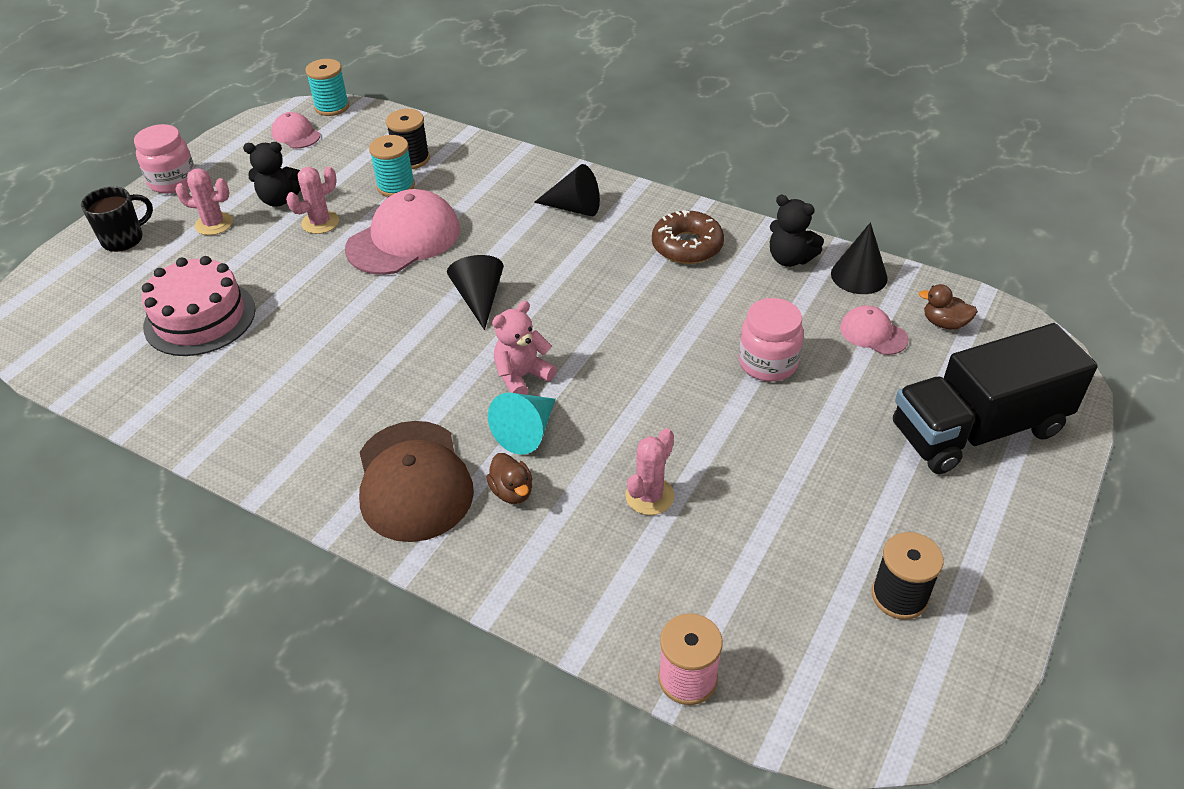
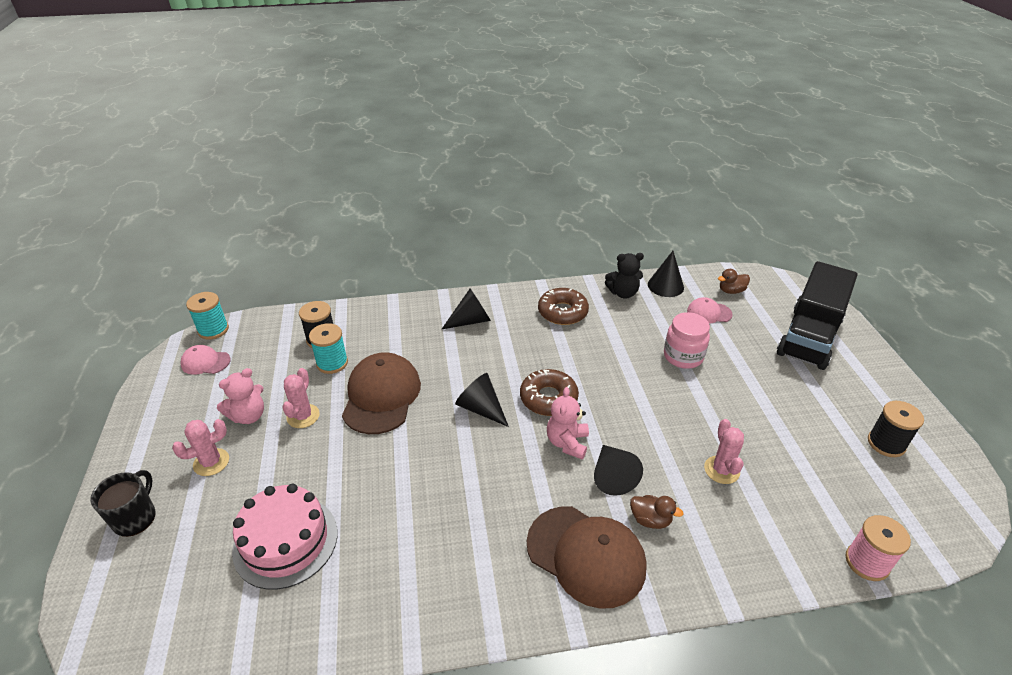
camera: 40 degrees left, 5 degrees down
(173, 181) = (131, 448): pink jar -> none
(279, 199) = (248, 416): black teddy bear -> pink teddy bear
(404, 239) = (381, 396): pink cap -> brown cap
(527, 432) = (612, 476): turquoise cone -> black cone
(557, 325) = (548, 398): none -> brown donut

